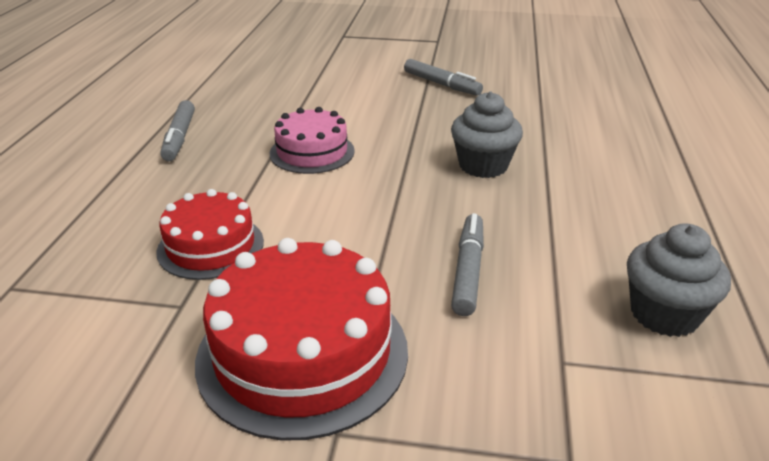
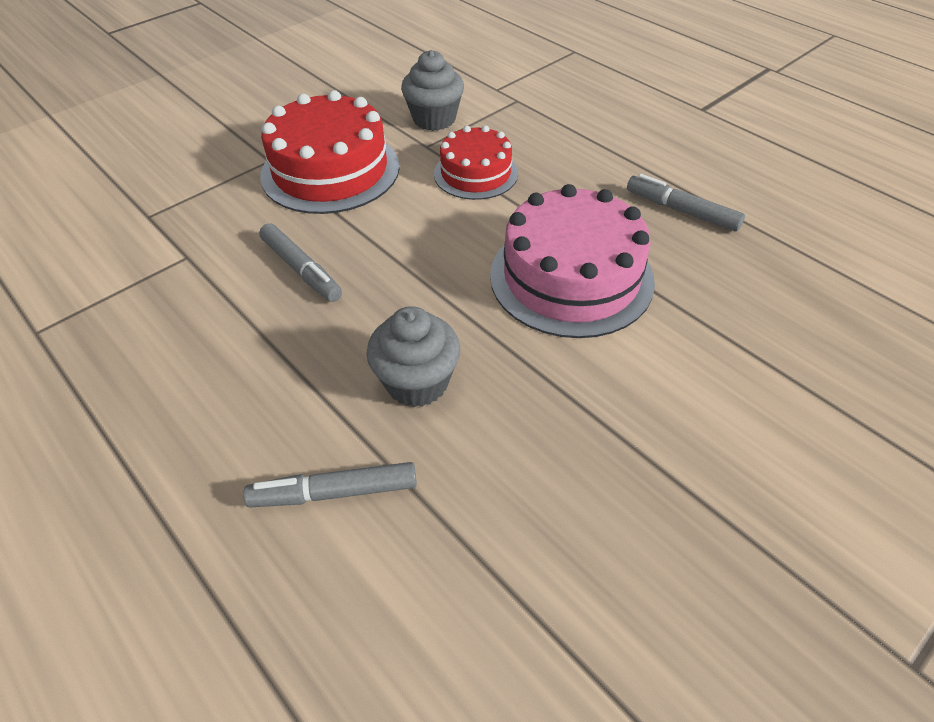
camera: 130 degrees right, 15 degrees up
(312, 152) = (571, 277): pink cake -> pink cake, size x1.65
(441, 84) = (670, 505): grey marker -> grey marker (334, 492)
(664, 314) = (135, 333): grey cupcake -> grey cupcake (434, 119)

